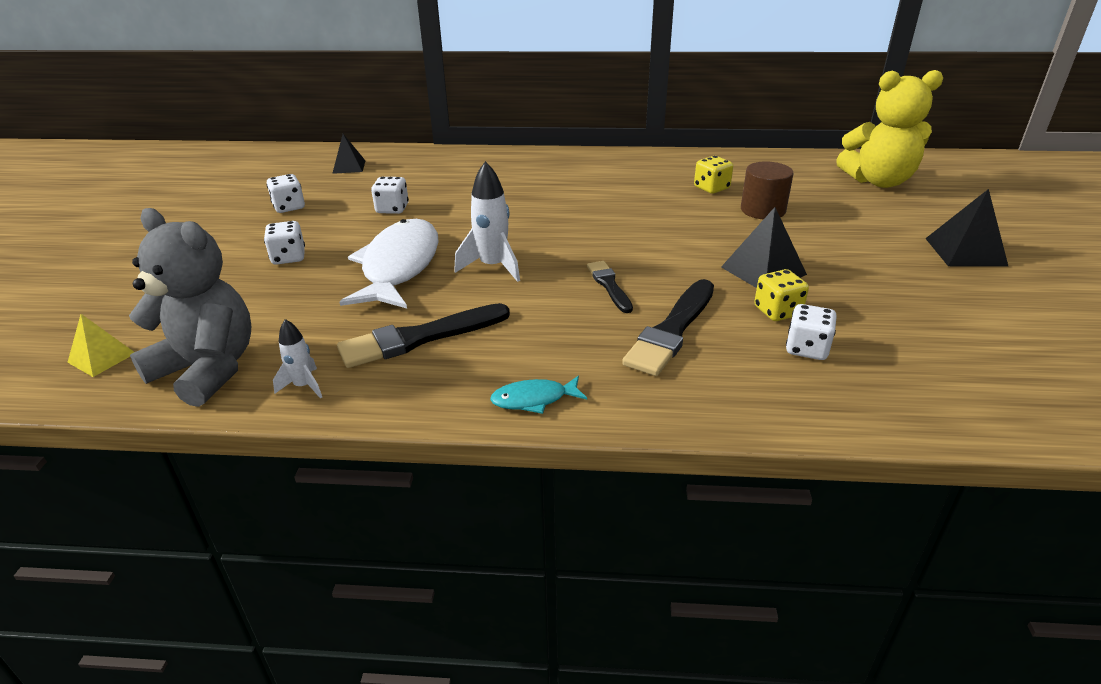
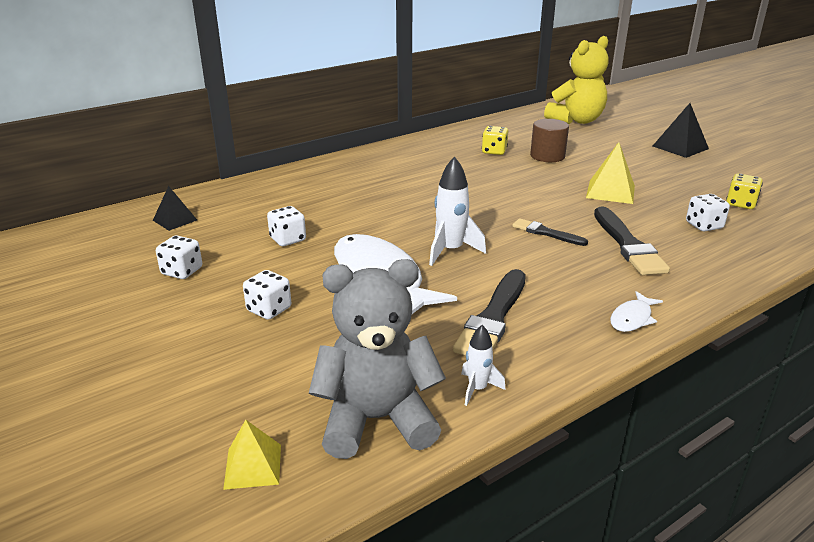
camera: 40 degrees left, 5 degrees down
(534, 399) = (632, 318): turquoise fish -> white fish
(763, 271) = (610, 191): black pyramid -> yellow pyramid
(777, 311) = (657, 211): yellow dice -> yellow dice (740, 204)

